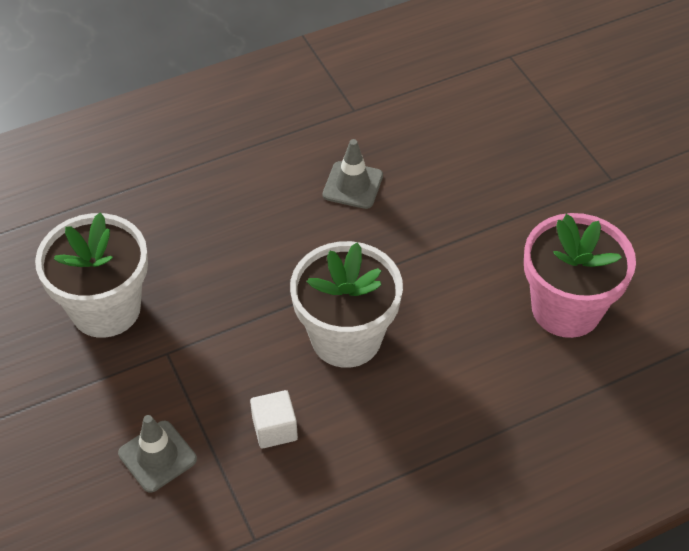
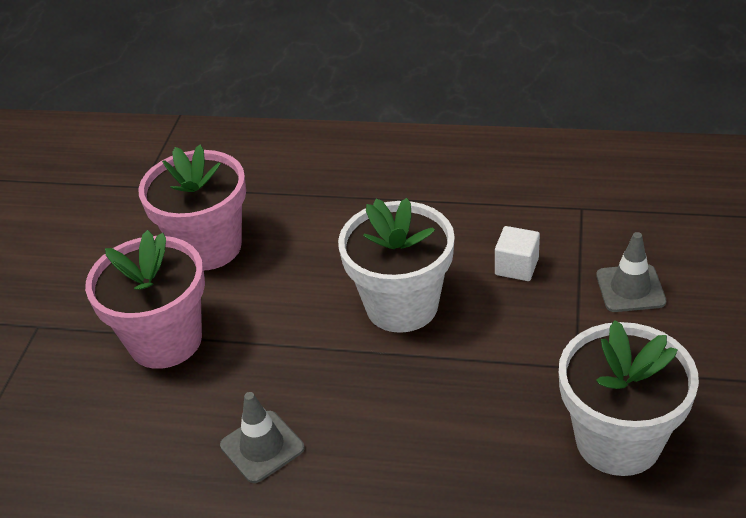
camera: 140 degrees left, 10 degrees down
(502, 217) = (165, 340): none -> pink flower pot

